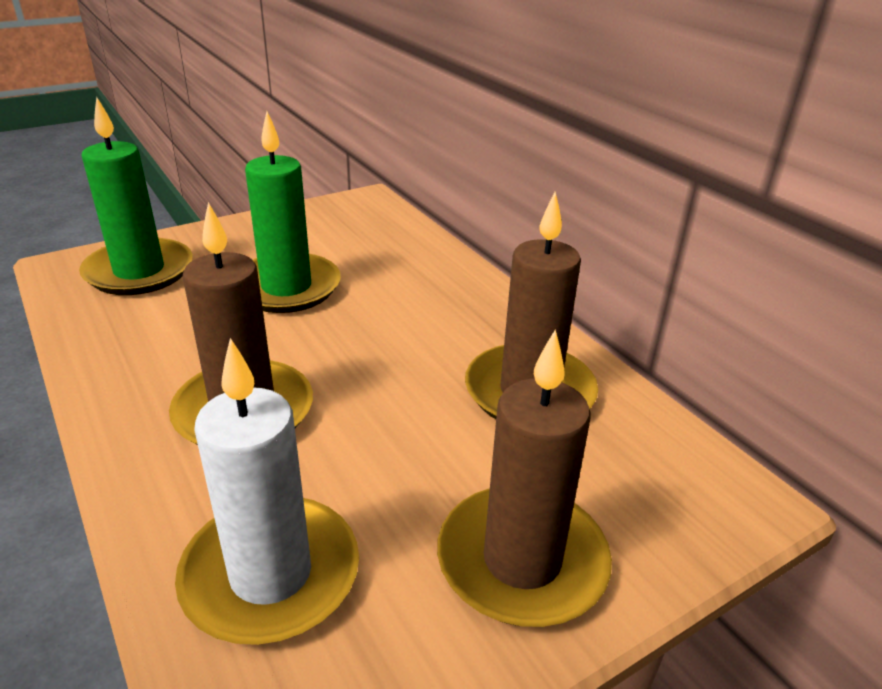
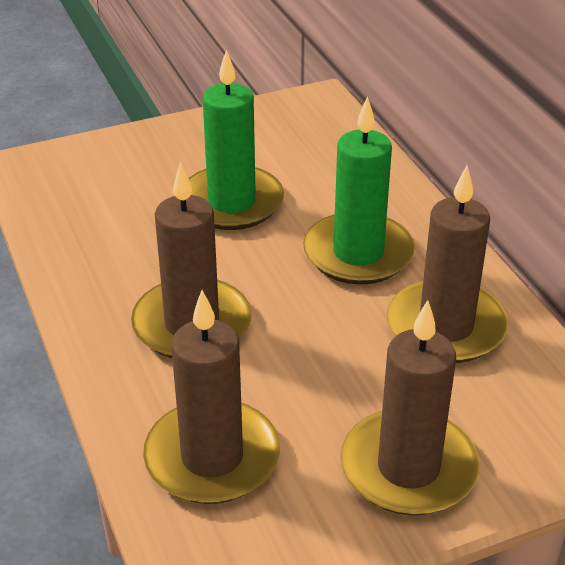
camera: 10 degrees right, 5 degrees up
(139, 271) = (94, 175): green candle -> green candle (358, 253)
(271, 574) = (212, 457): white candle -> brown candle

